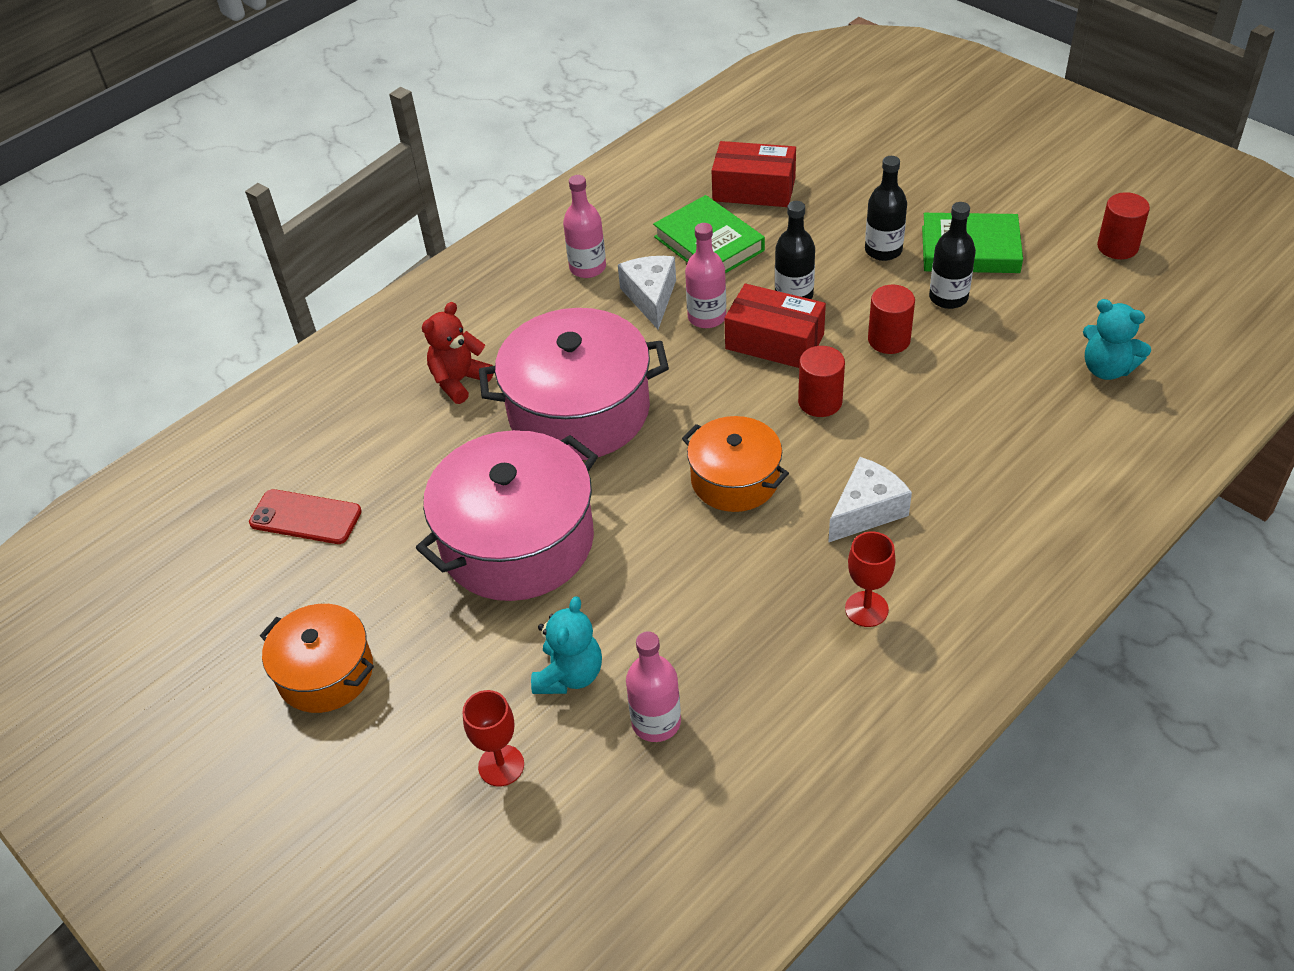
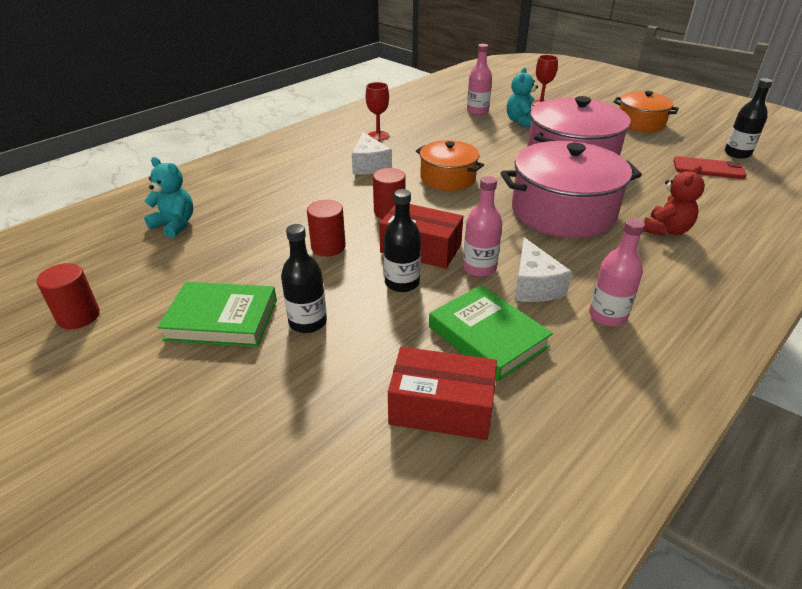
camera: 175 degrees right, 10 degrees down
(866, 511) = (369, 165): white cheese -> white cheese turned 60 degrees counterclockwise
(948, 297) = (265, 276): black bottle -> black bottle (737, 153)

